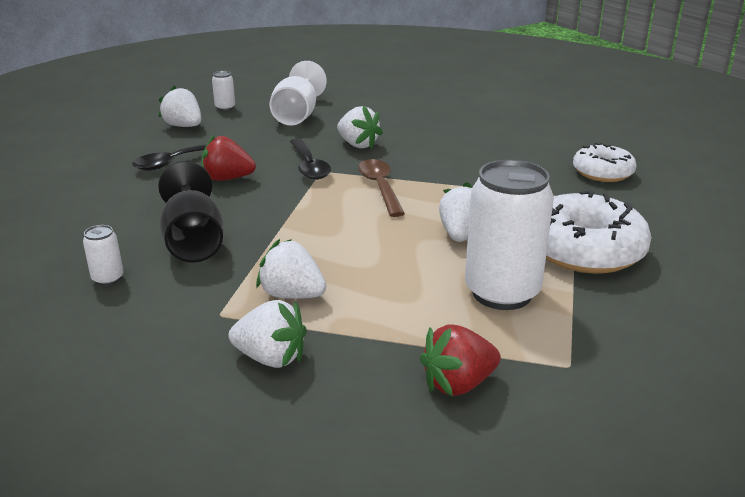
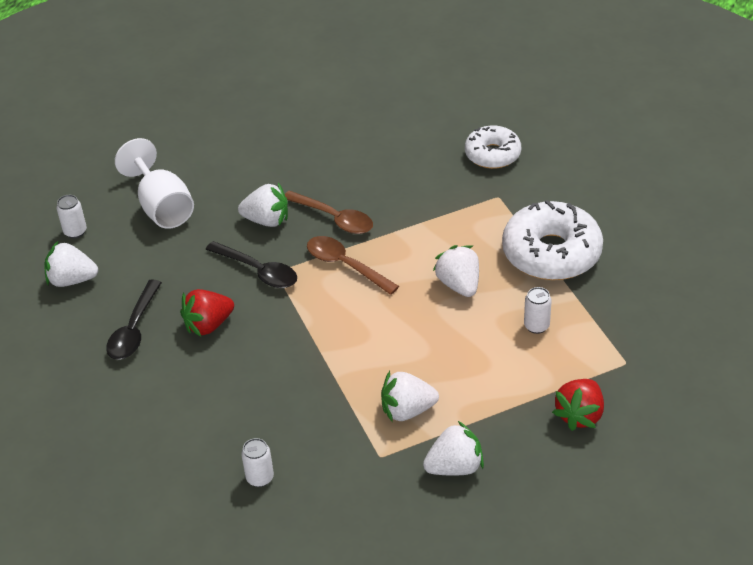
camera: 35 degrees left, 15 degrees up
(193, 242) = (274, 406): black goblet -> none
(411, 161) = (334, 218): none -> brown spoon
(502, 293) = (536, 326): white can -> white can, size x0.43

